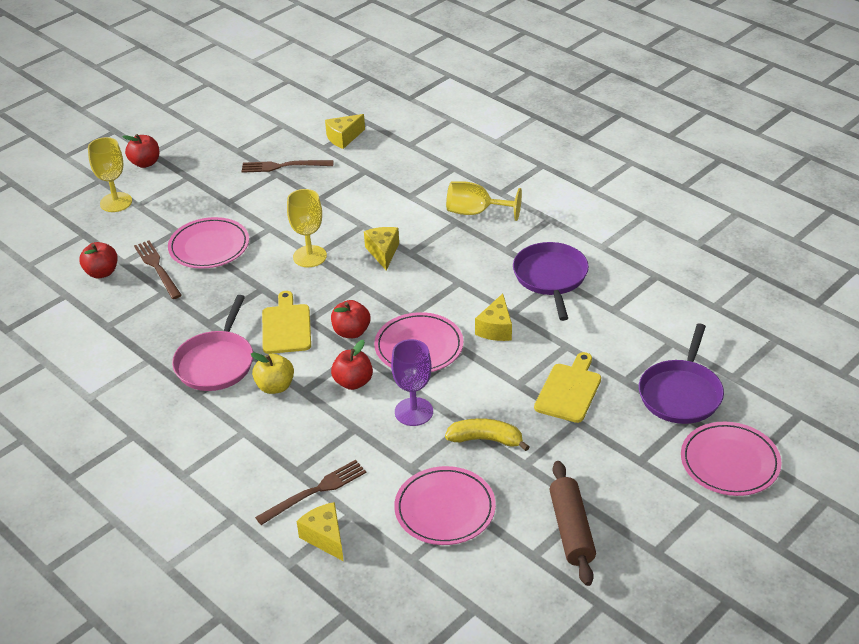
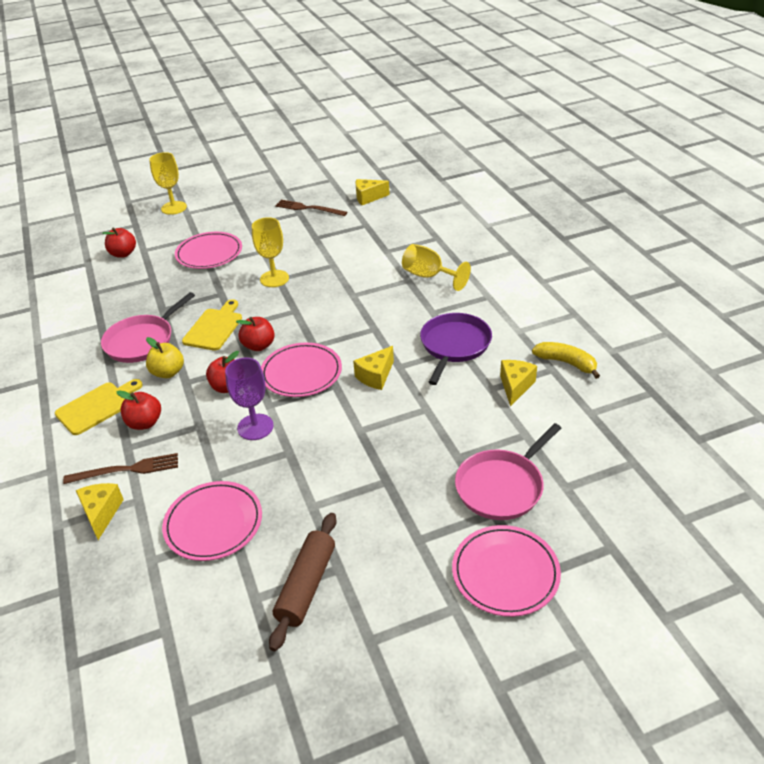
camera: 25 degrees right, 0 degrees up
(145, 163) = (215, 186): red apple -> red apple (145, 423)
(157, 268) = (162, 260): brown fork -> none
(383, 252) = (332, 289): yellow cheese -> yellow cheese (515, 386)
(486, 439) = (295, 471): yellow banana -> yellow banana (566, 363)
(569, 390) = (400, 450): yellow cutting board -> yellow cutting board (97, 407)
(681, 393) = (502, 486): purple pan -> pink pan

